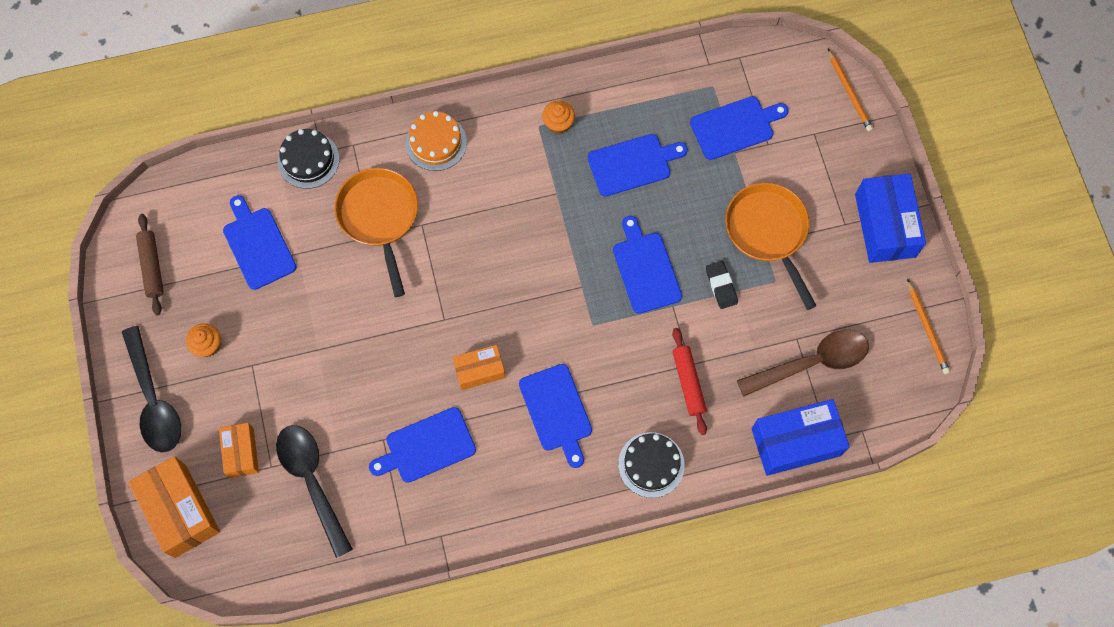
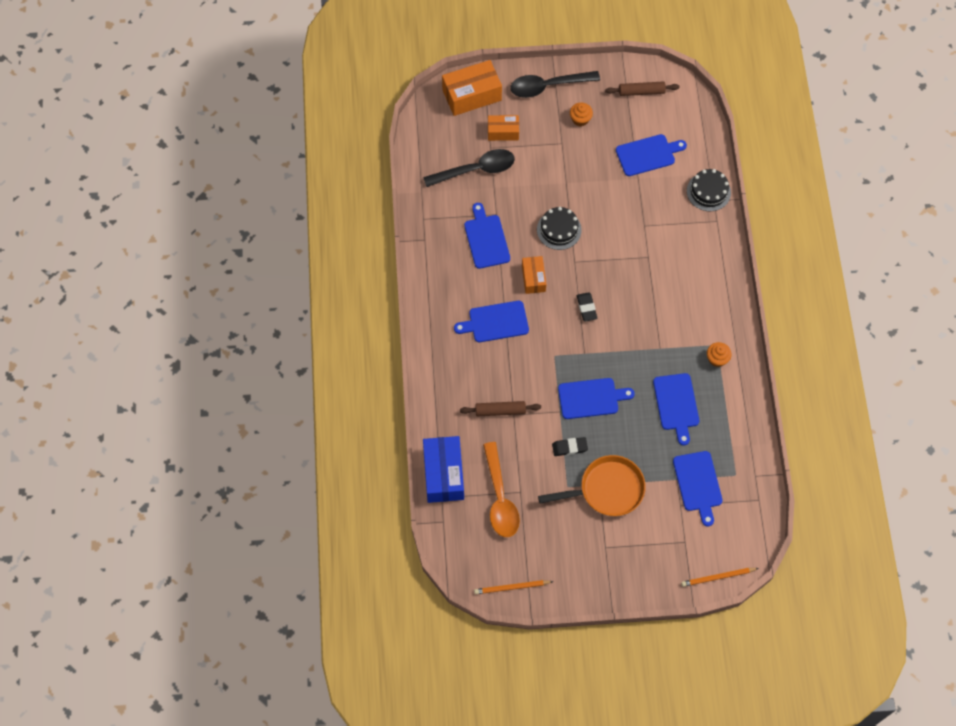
camera: 100 degrees right, 5 degrees down
(379, 218) = (657, 231): orange pan -> none
(436, 142) = (711, 274): orange cake -> none
(513, 293) = (586, 308): none -> black eraser
(651, 464) = (446, 375): black cake -> black cake (559, 230)
(688, 383) = (500, 411): red rolling pin -> brown rolling pin
(811, 362) = (500, 498): brown spoon -> orange spoon
(885, 225) = (599, 577): blue box -> none

